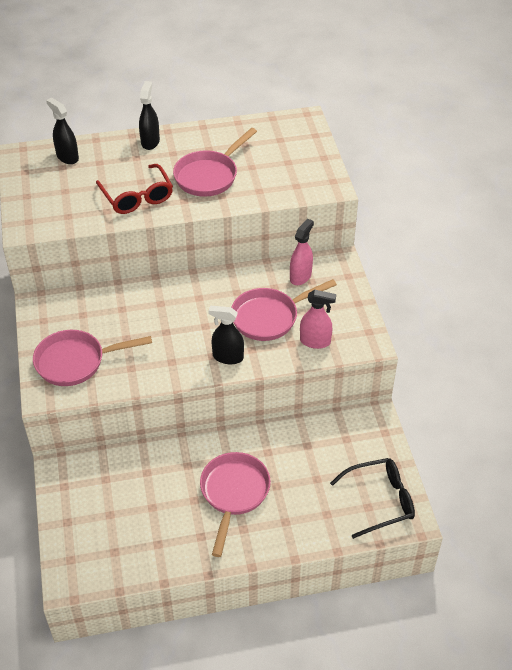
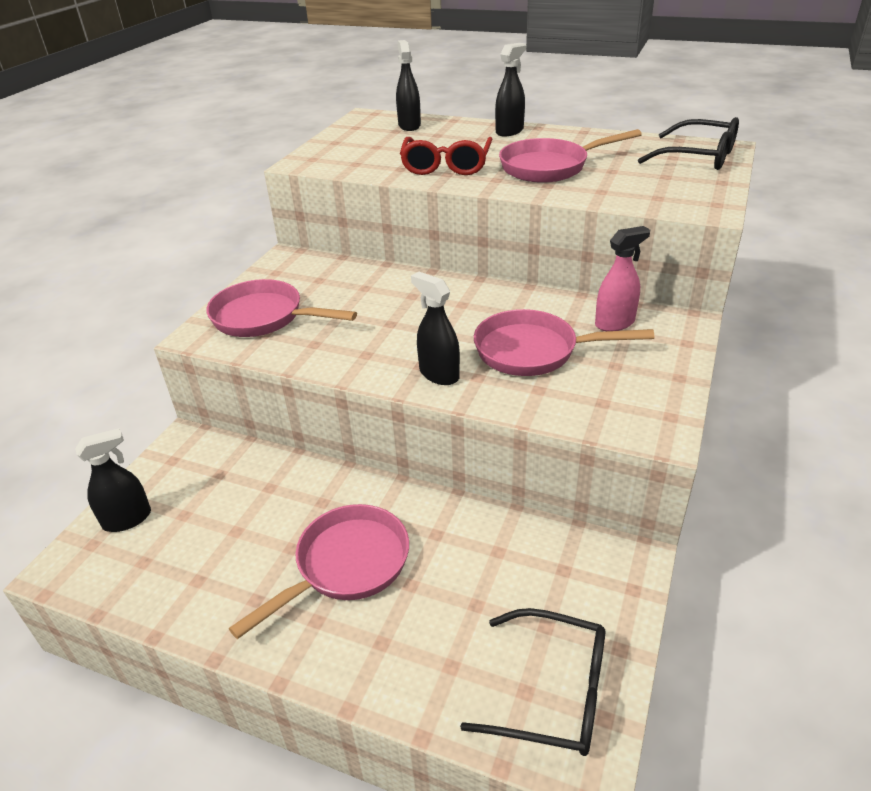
camera: 35 degrees right, 10 degrees down
(76, 535) = (127, 519): none -> black spray bottle
(296, 134) = (699, 157): none -> black glasses
(315, 341) = (576, 399): pink spray bottle -> none

